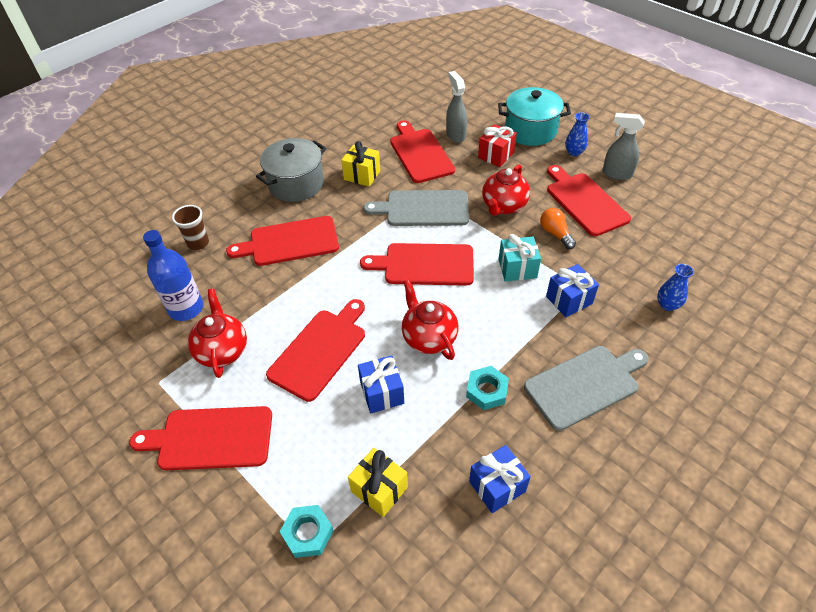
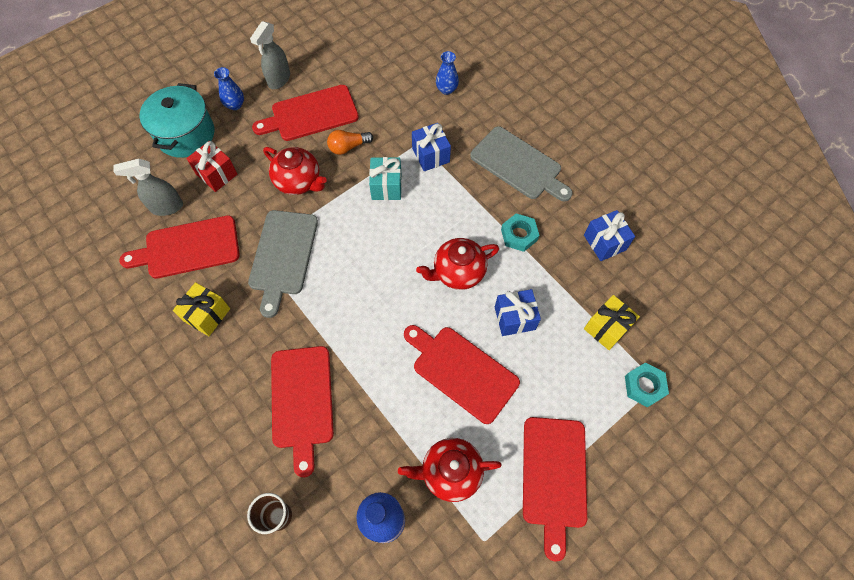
camera: 85 degrees left, 15 degrees up
(296, 184) = (200, 393): grey pot -> none
(424, 265) = (366, 265): red cutting board -> none
(584, 385) = (519, 165): grey cutting board -> grey cutting board turned 150 degrees clockwise

